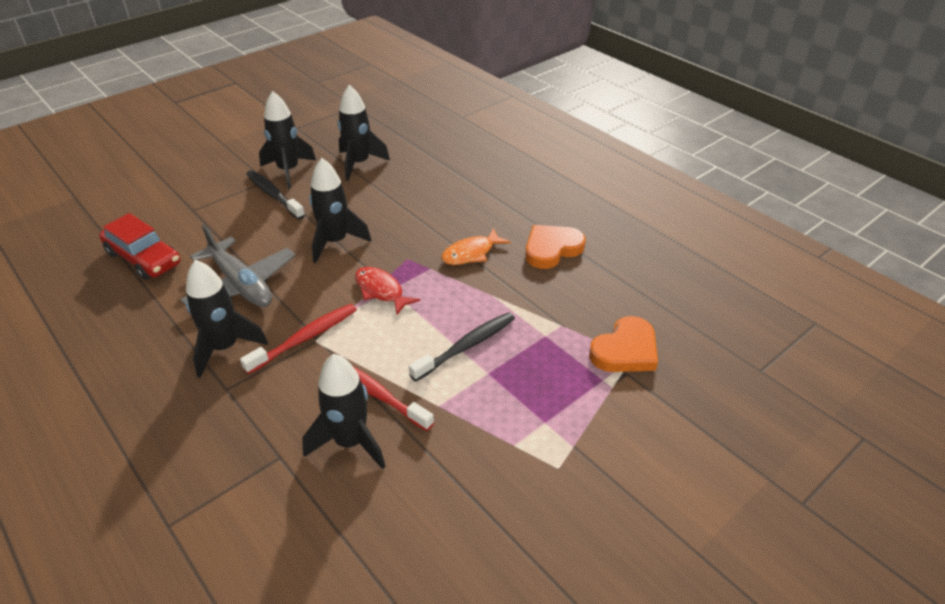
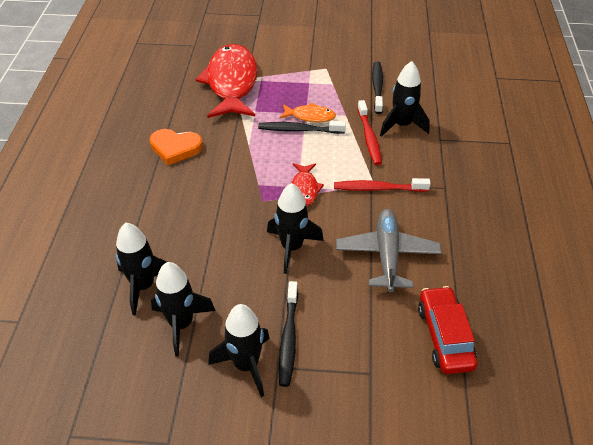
camera: 135 degrees left, 5 degrees up
(225, 348) = (430, 213): black rocket -> black rocket (143, 286)
(447, 487) = (377, 87): none -> black toothbrush
(471, 253) = (222, 177): orange fish -> orange fish (310, 116)
(625, 350) = (231, 83): orange heart -> red fish

